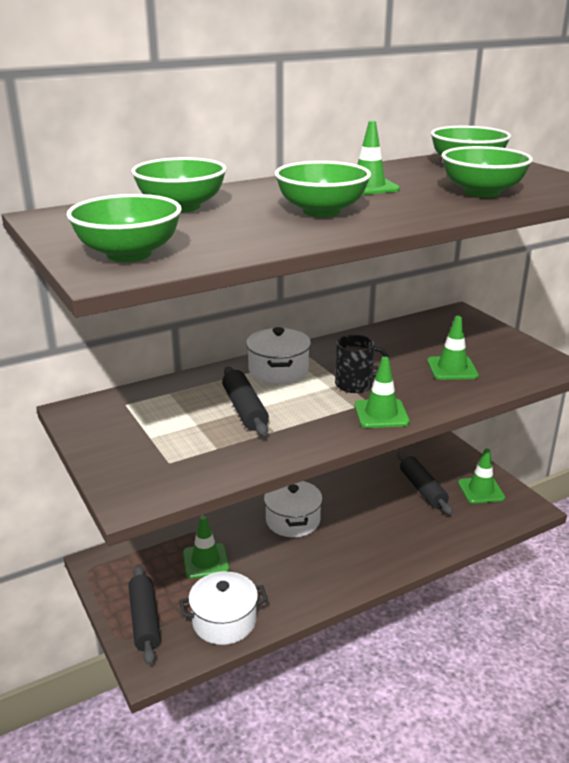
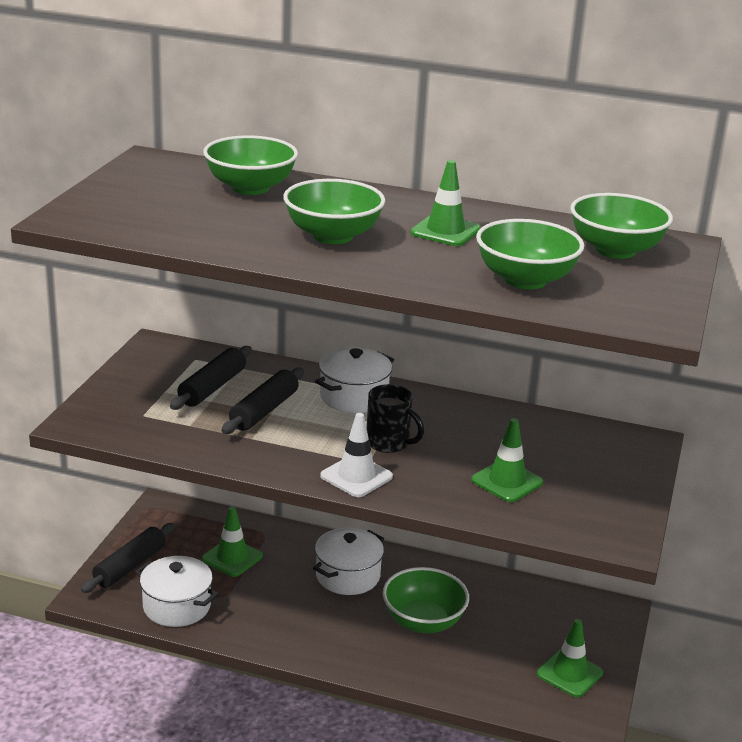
camera: 45 degrees right, 0 degrees up
(129, 254) = (115, 211): green bowl -> green bowl (423, 622)
(381, 414) = (356, 476): green traffic cone -> white traffic cone
(422, 489) = (511, 632): black rolling pin -> black rolling pin (212, 387)

